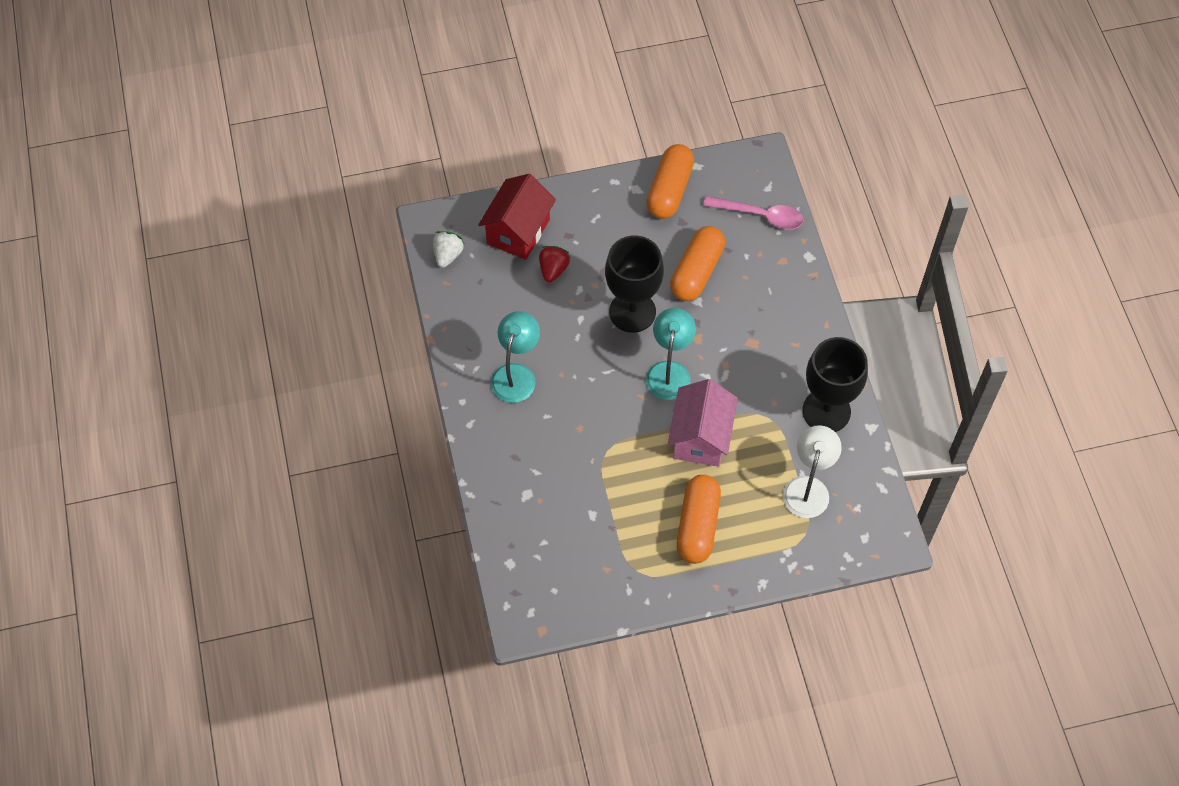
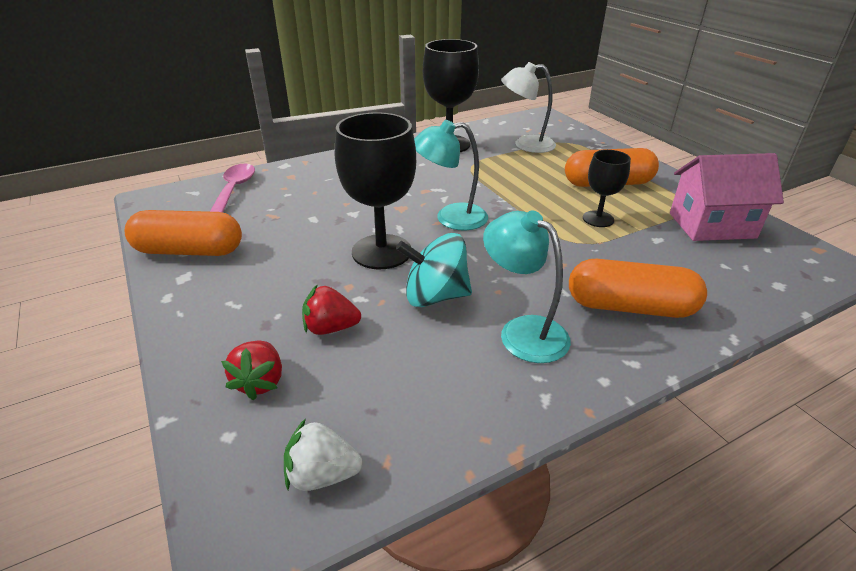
camera: 105 degrees left, 25 degrees down
(516, 374) = (522, 331): turquoise lamp -> turquoise lamp turned 45 degrees clockwise
(518, 231) = (260, 382): red house -> red strawberry
(567, 334) = (435, 296): none -> turquoise spinning top
(636, 485) = (598, 219): none -> black goblet
(697, 272) = (313, 218): orange capsule -> orange capsule (630, 307)
(700, 437) = (515, 192): pink house -> pink house (711, 225)

